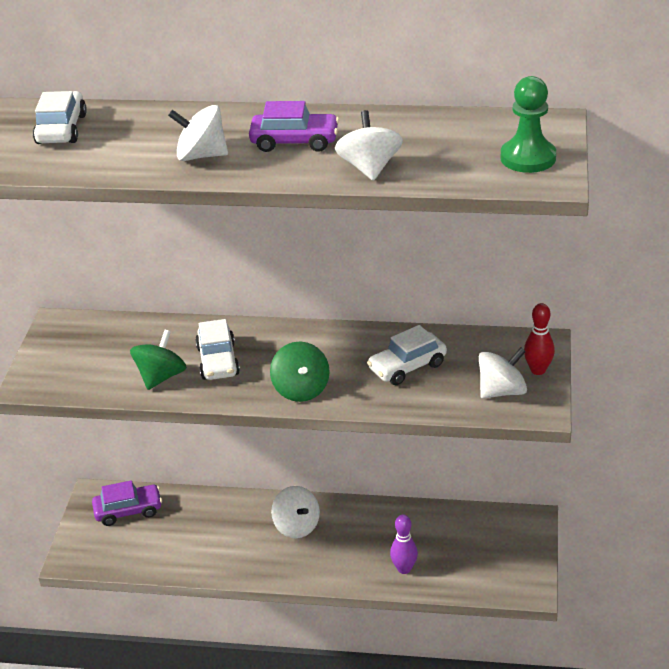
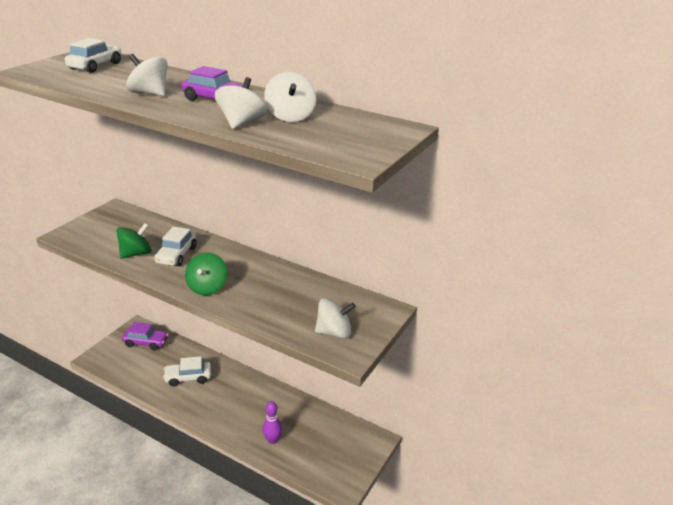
camera: 20 degrees right, 5 degrees down
(296, 526) = (229, 387): white spinning top -> white spinning top (290, 116)
(407, 367) = (286, 296): white car -> white car (188, 377)
(528, 158) = (359, 143): green pawn -> none
(538, 370) = (371, 326): red bowling pin -> none

